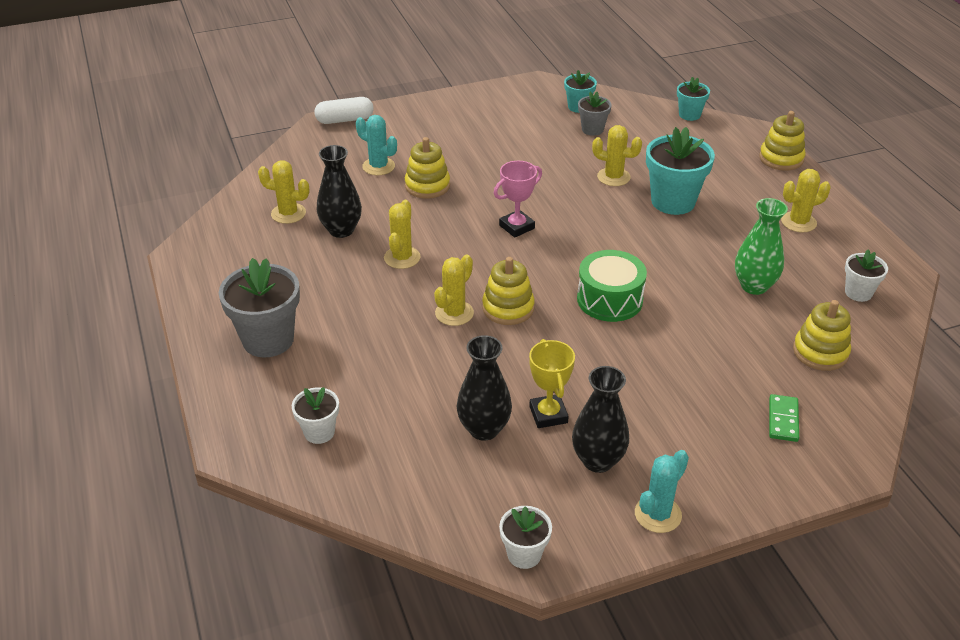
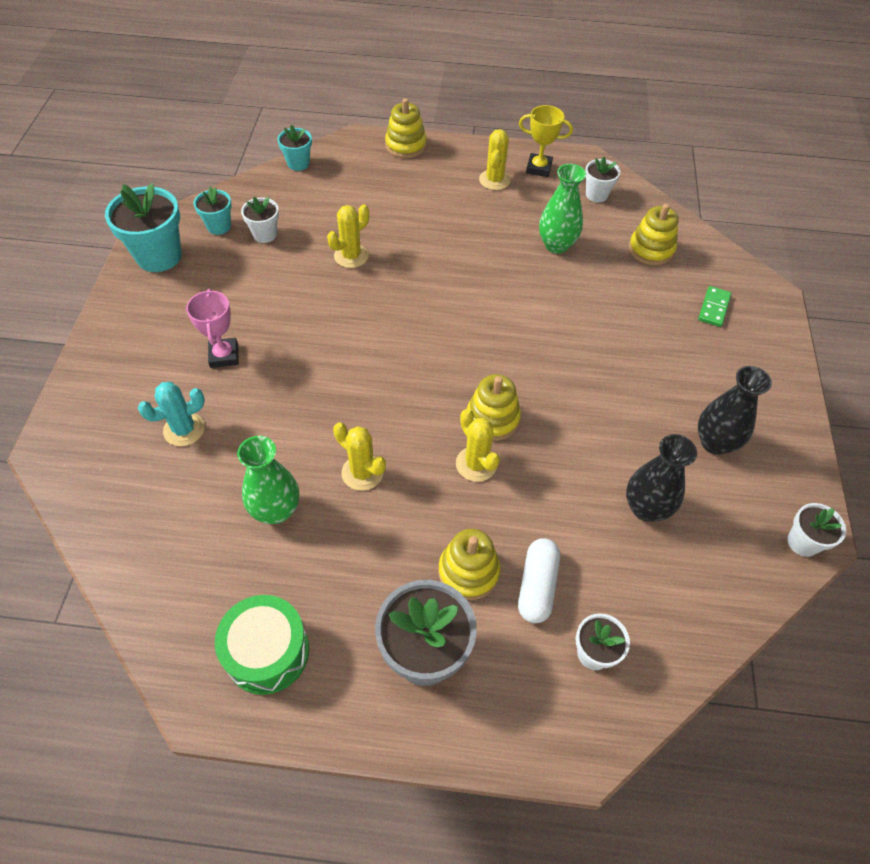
camera: 65 degrees left, 15 degrees up
(288, 213) = (206, 553): yellow cactus -> none
(341, 230) = (276, 510): black vase -> green vase
(345, 120) = (61, 425): white capsule -> white capsule (537, 586)
(427, 186) = (254, 400): yellow stacking toy -> yellow stacking toy (468, 571)
(516, 227) = (376, 358): pink trophy -> pink trophy (224, 355)
(548, 414) = (647, 452): yellow trophy -> yellow trophy (539, 168)
(592, 129) = (265, 234): grey flower pot -> white flower pot
(609, 299) = (522, 341): green drum -> green drum (267, 652)
(658, 514) = (786, 431): turquoise cactus -> none
(673, 201) = (416, 236): turquoise flower pot -> turquoise flower pot (159, 256)
(783, 420) = (713, 308): green domino -> green domino turned 75 degrees clockwise

